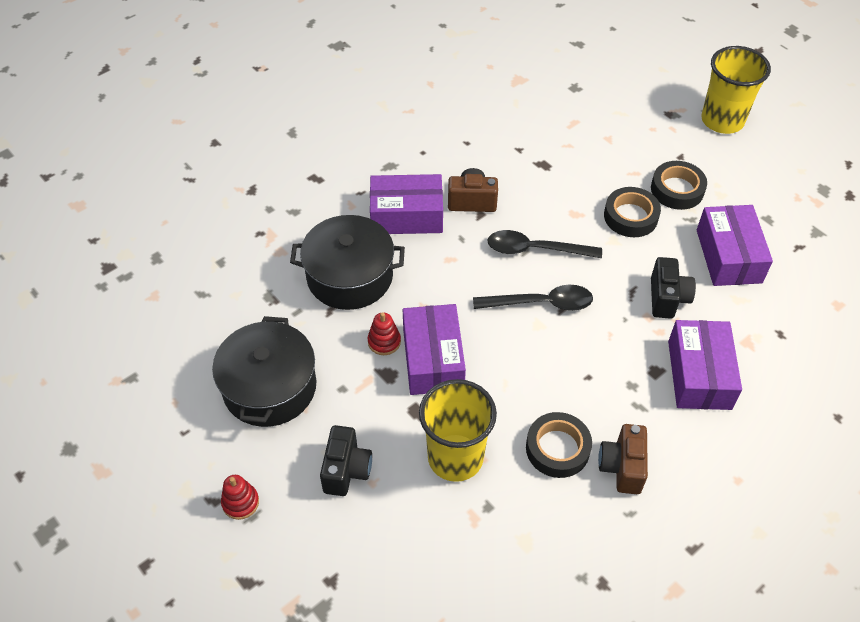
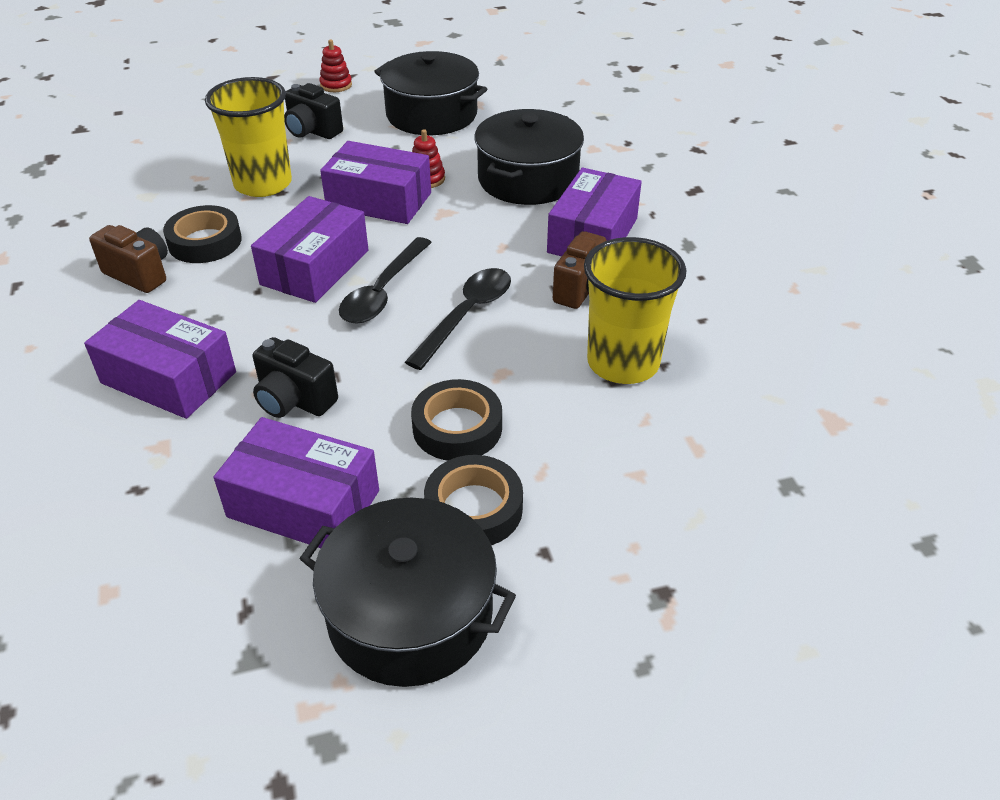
camera: 115 degrees right, 10 degrees down
(541, 356) = (315, 267): none -> purple box
(722, 120) = (606, 674): yellow cup -> yellow cup (623, 363)
(750, 189) = (410, 615): none -> black pot

